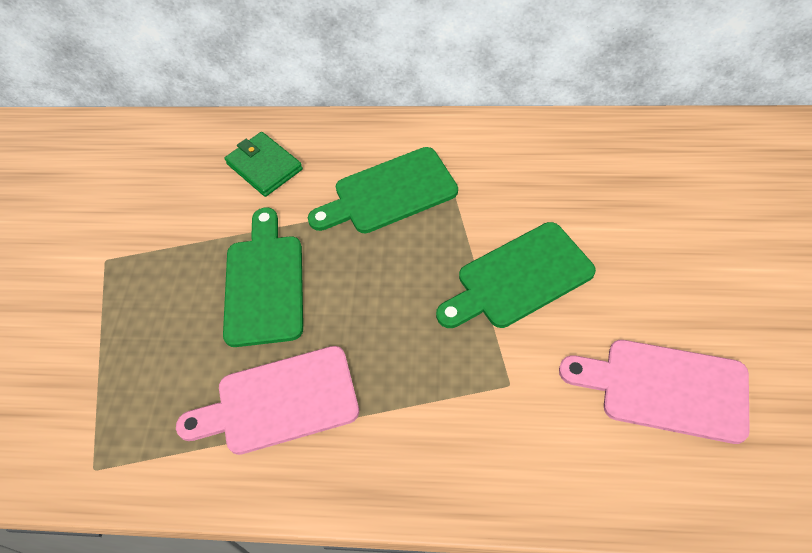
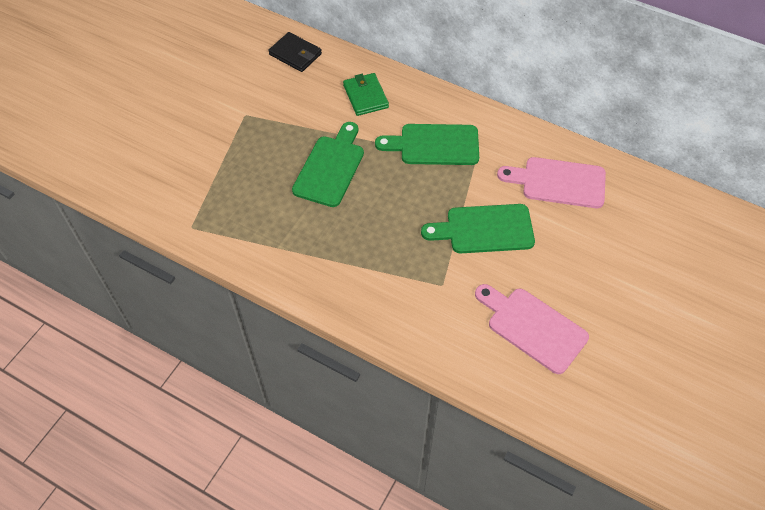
camera: 20 degrees right, 0 degrees up
(141, 149) = (295, 54): none -> black wallet
(280, 402) = (307, 236): pink cutting board -> pink cutting board (558, 182)

